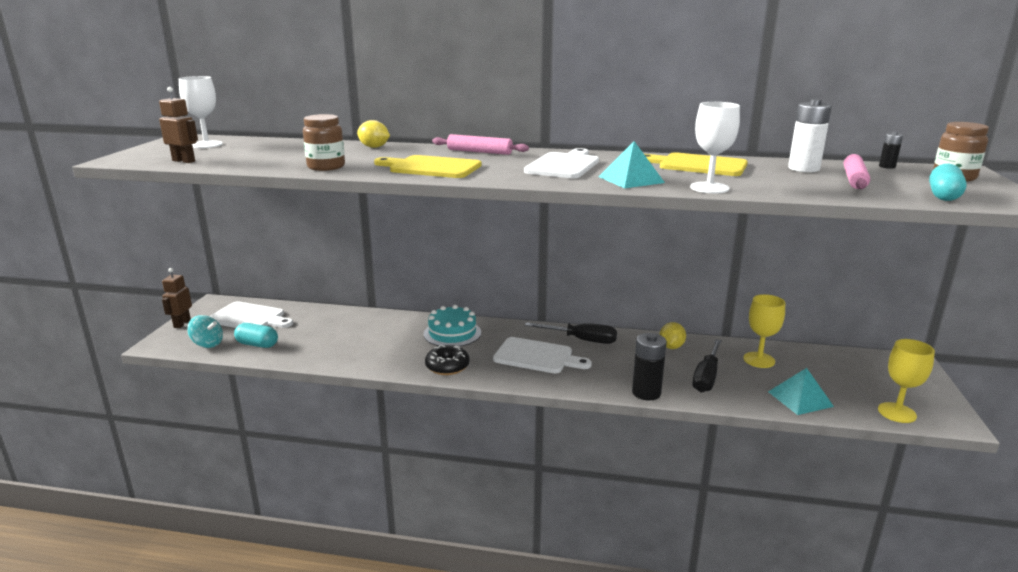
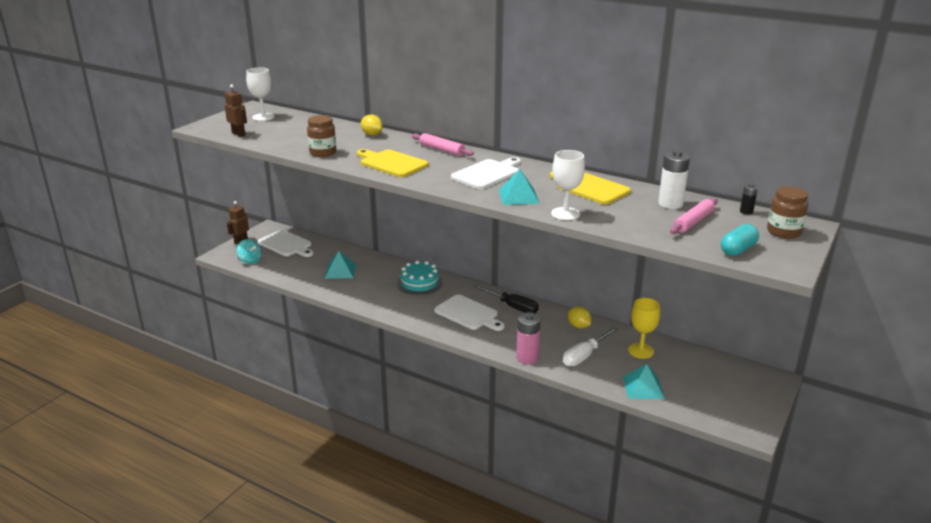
camera: 20 degrees right, 5 degrees up
(257, 344) = (281, 267): turquoise capsule -> none
(341, 336) = (340, 271): none -> turquoise pyramid
(447, 366) = (398, 309): black donut -> none
(646, 393) = (527, 358): black battery -> pink battery
(671, 347) = (578, 326): yellow lemon -> yellow lemon turned 75 degrees counterclockwise
(706, 377) = (584, 356): black screwdriver -> white screwdriver
(897, 413) = (712, 414): yellow goblet -> none

